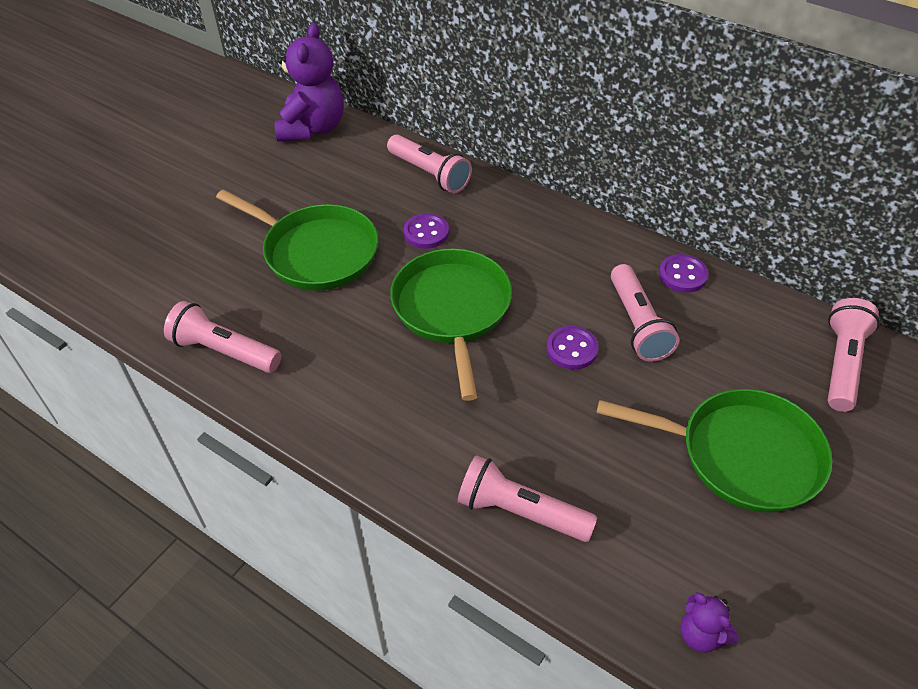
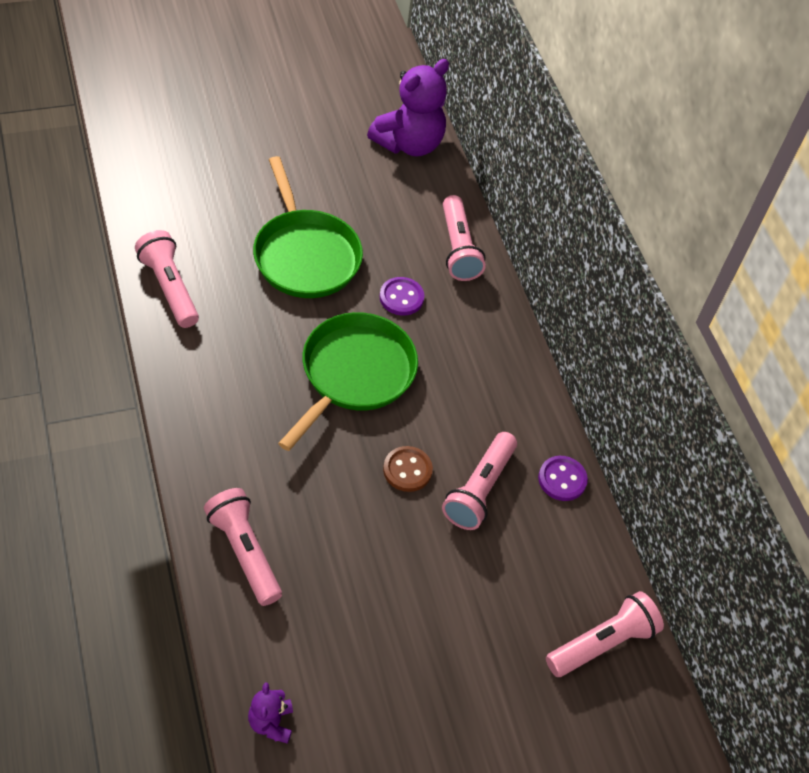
camera: 30 degrees right, 5 degrees up
(572, 349) = (407, 470): purple button -> brown button
(742, 455) = (440, 641): green pan -> none

